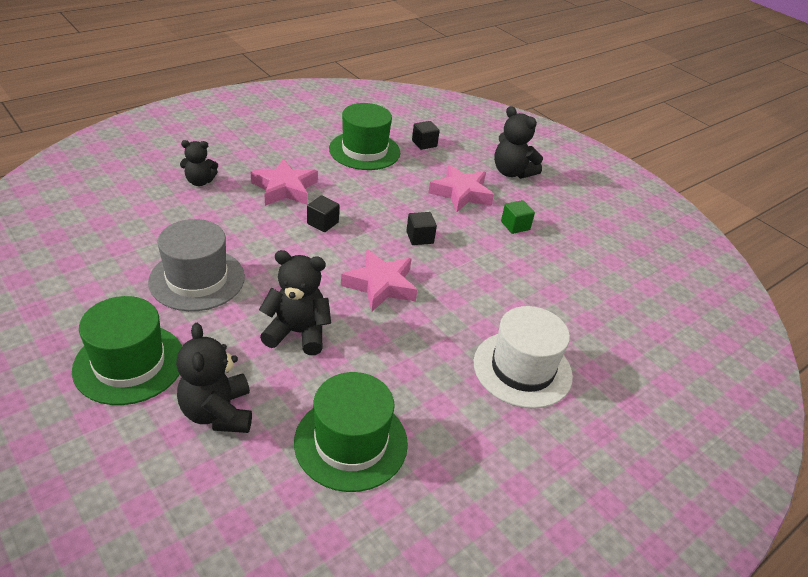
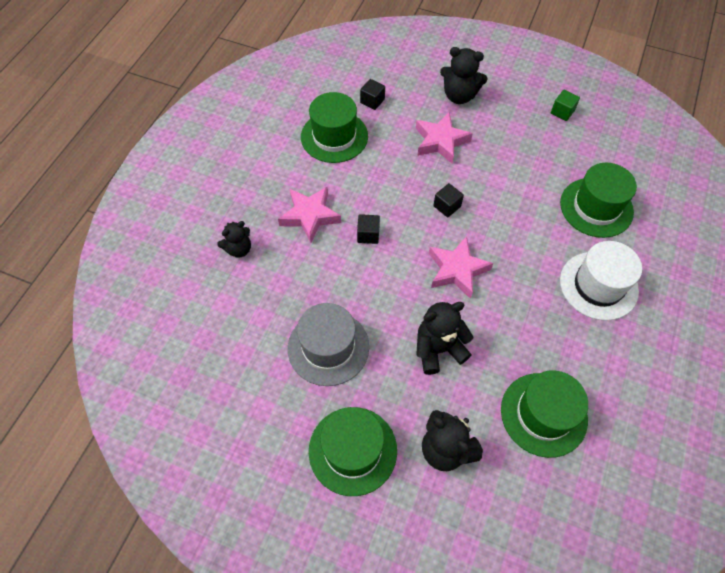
camera: 25 degrees left, 20 degrees up
(515, 225) = (501, 153): green cube -> green cube (562, 112)
(580, 308) = (596, 207): none -> green hat

